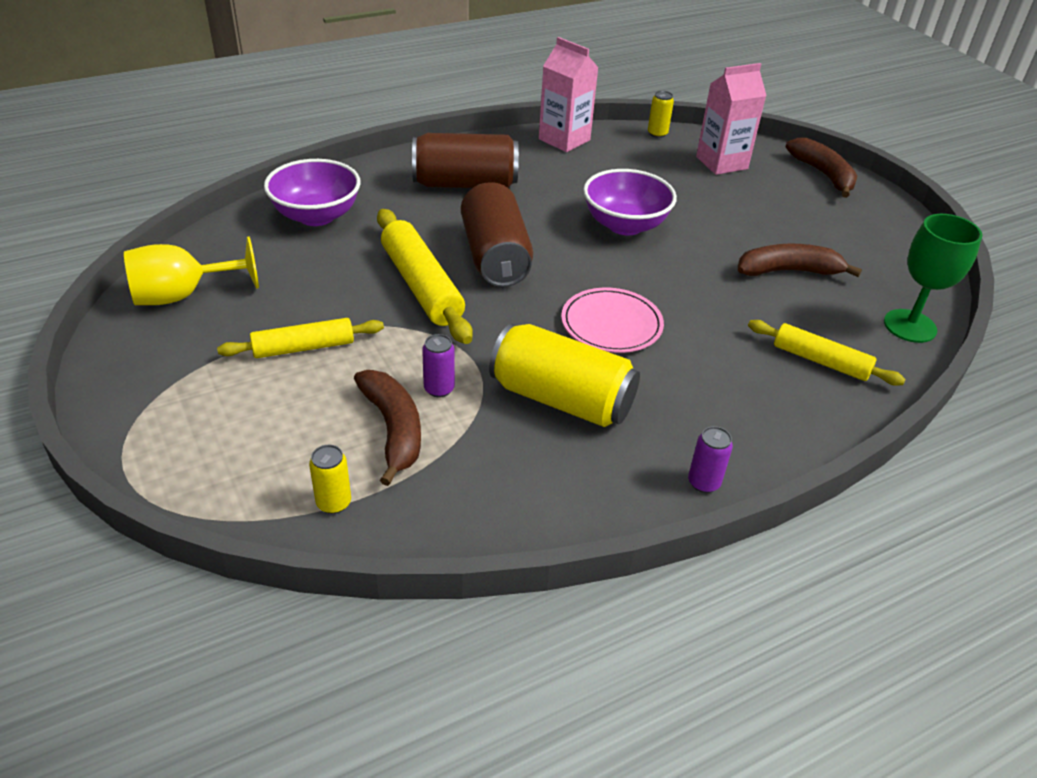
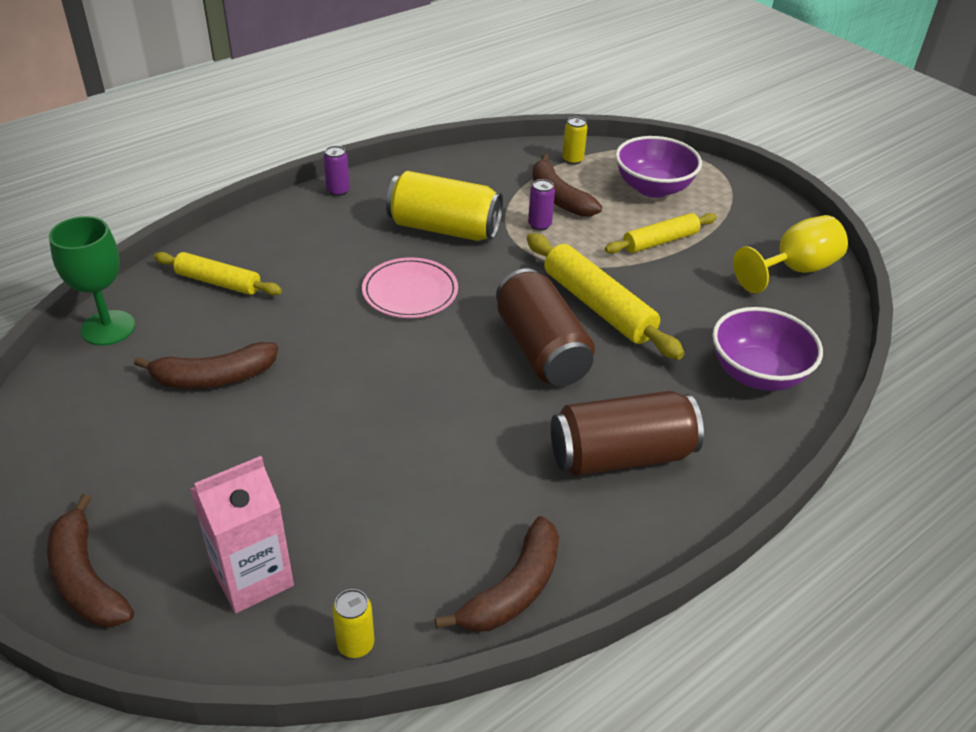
camera: 170 degrees right, 0 degrees up
(564, 140) = (513, 589): pink carton -> brown banana
(625, 225) = (403, 417): purple bowl -> purple bowl (653, 188)

